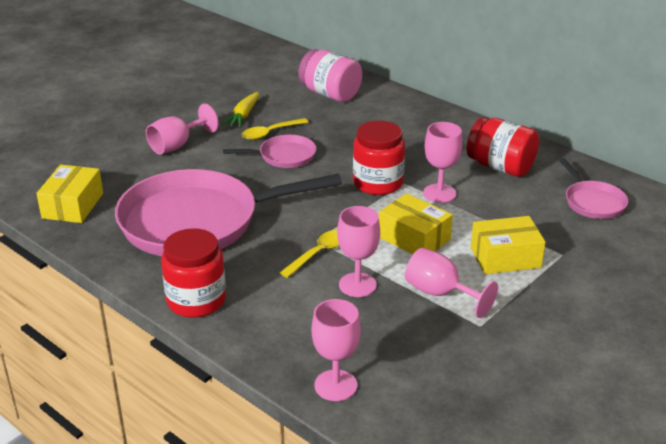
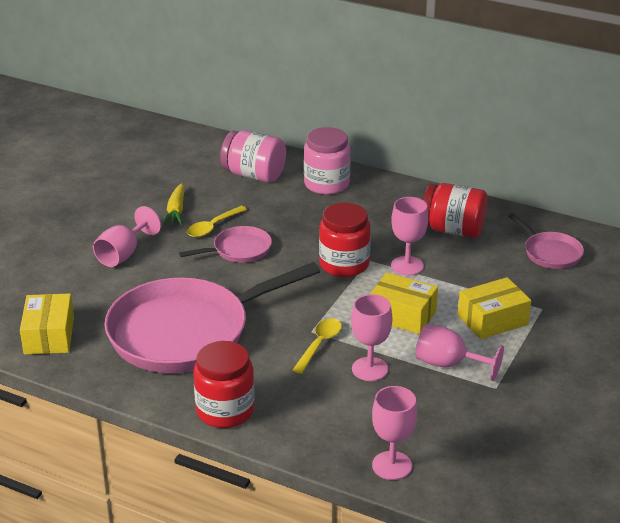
camera: 15 degrees left, 0 degrees up
(394, 110) = (326, 184): none -> pink jar

